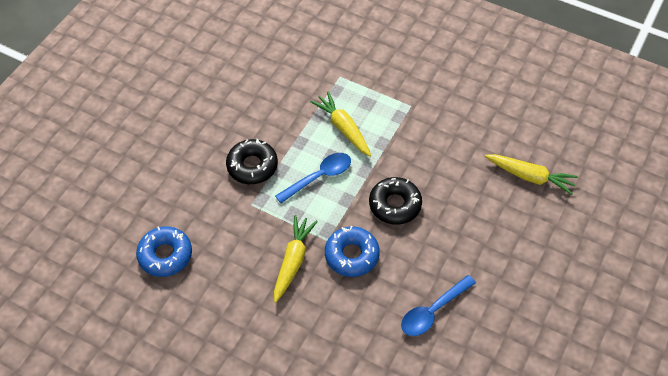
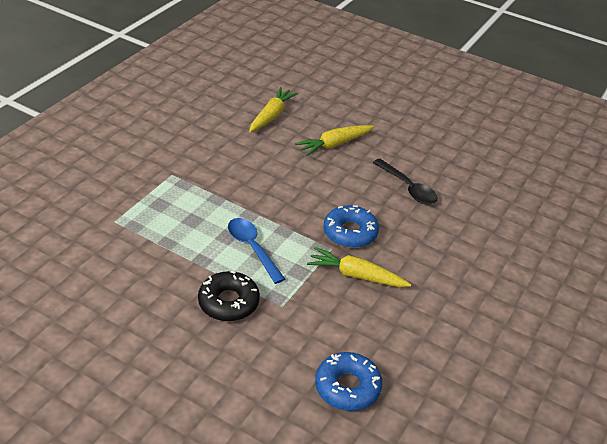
camera: 90 degrees left, 15 degrees down
(343, 128) = (190, 225): yellow carrot -> yellow carrot (334, 144)
(395, 205) = (293, 198): black donut -> none
(433, 311) = (408, 188): blue spoon -> black spoon

